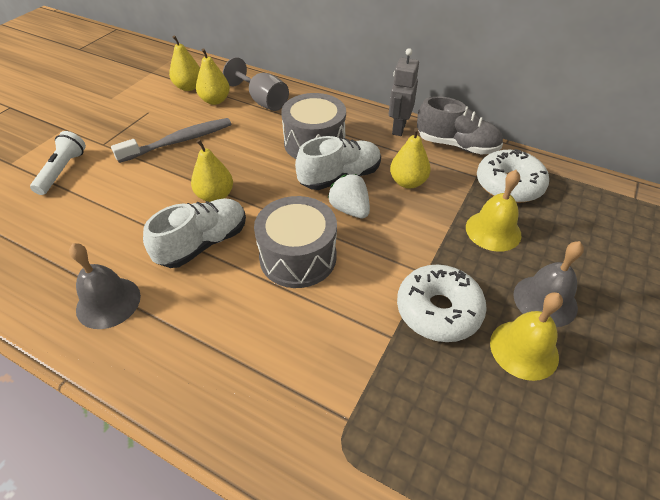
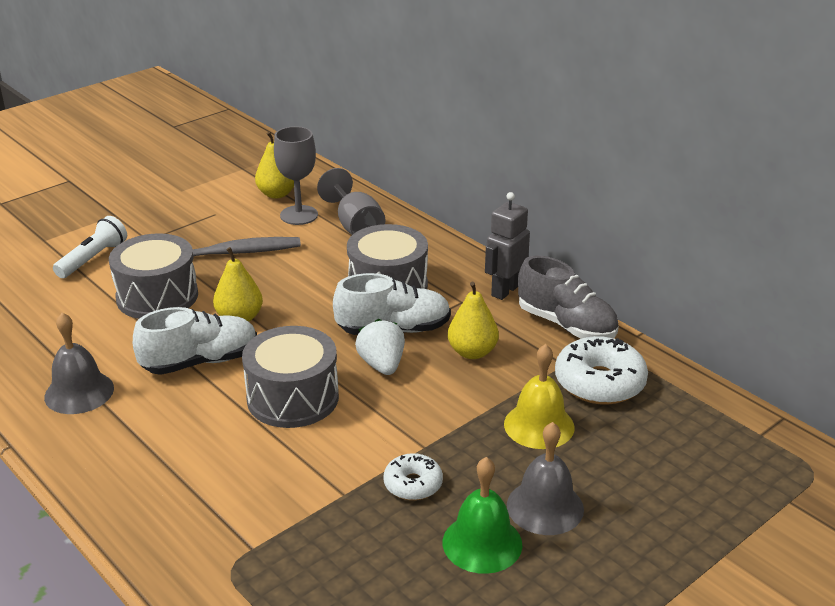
camera: 20 degrees right, 15 degrees down
(136, 192) = (157, 296): none -> grey drum
(215, 100) = (299, 215): yellow pear -> grey goblet
(438, 310) = (413, 484): white donut -> white donut, size x0.58
(524, 349) = (482, 543): yellow bell -> green bell

